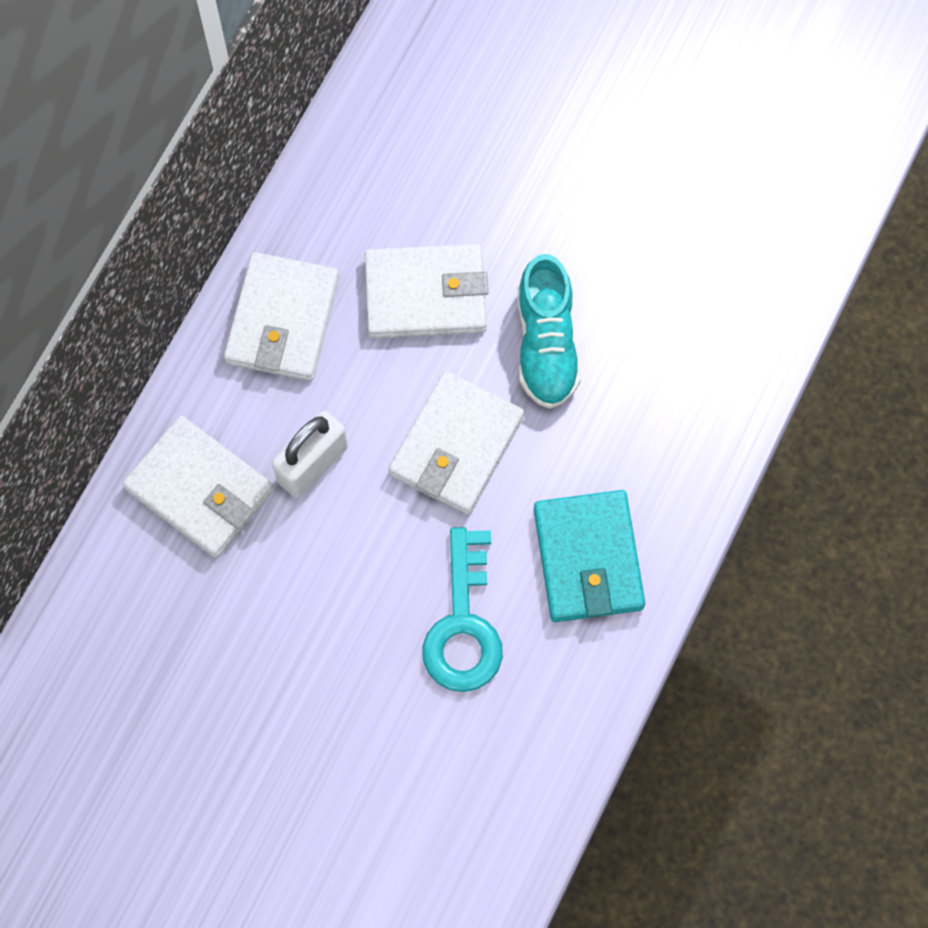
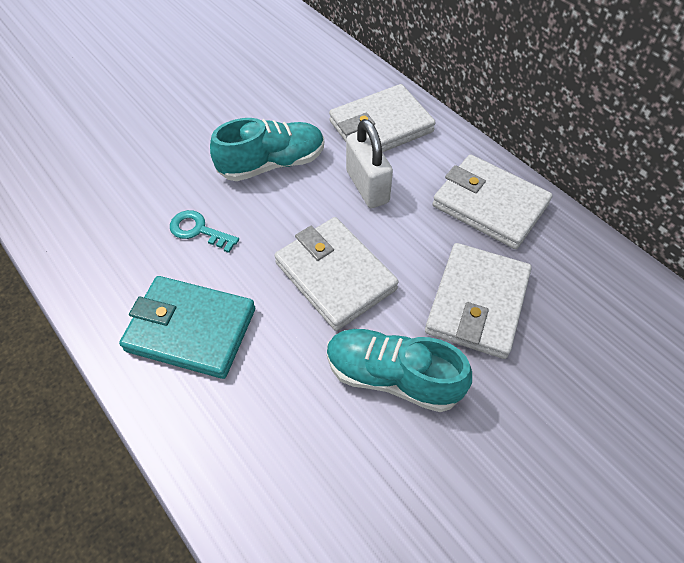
camera: 115 degrees right, 15 degrees down
(323, 594) = (272, 164): none -> turquoise shoe
(463, 625) = (198, 230): turquoise key -> turquoise key, size x0.57

